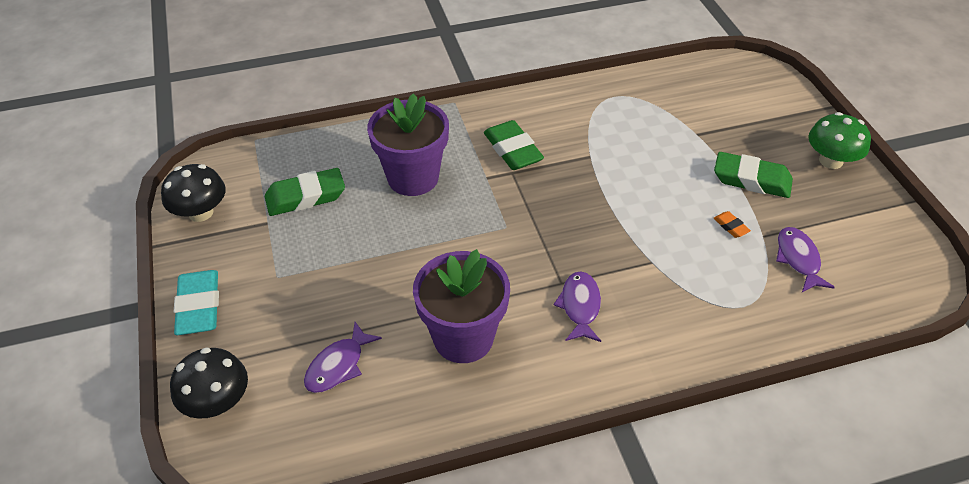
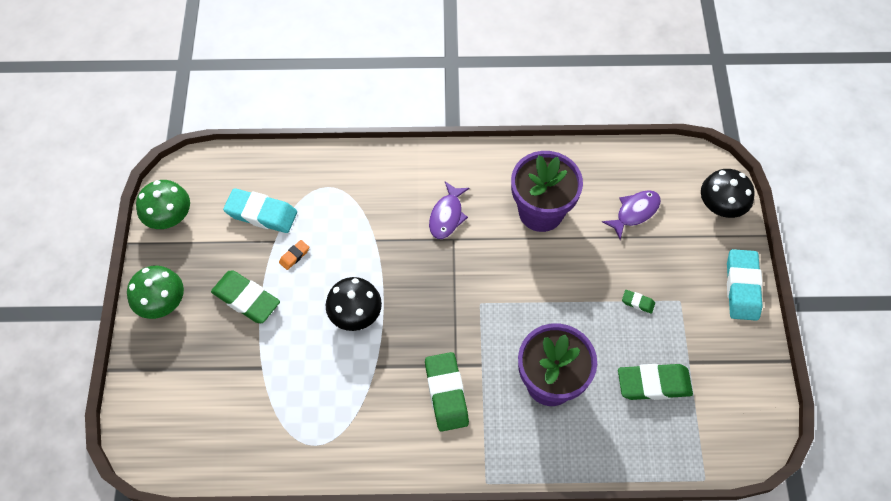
camera: 165 degrees left, 15 degrees up
(200, 212) = (751, 390): black mushroom -> black mushroom (355, 314)
(327, 264) = (637, 302): none -> green eraser
(731, 227) = (294, 256): orange eraser -> orange eraser turned 60 degrees clockwise
(798, 259) = (261, 214): purple fish -> turquoise eraser
(896, 233) = (169, 217): none -> green mushroom

